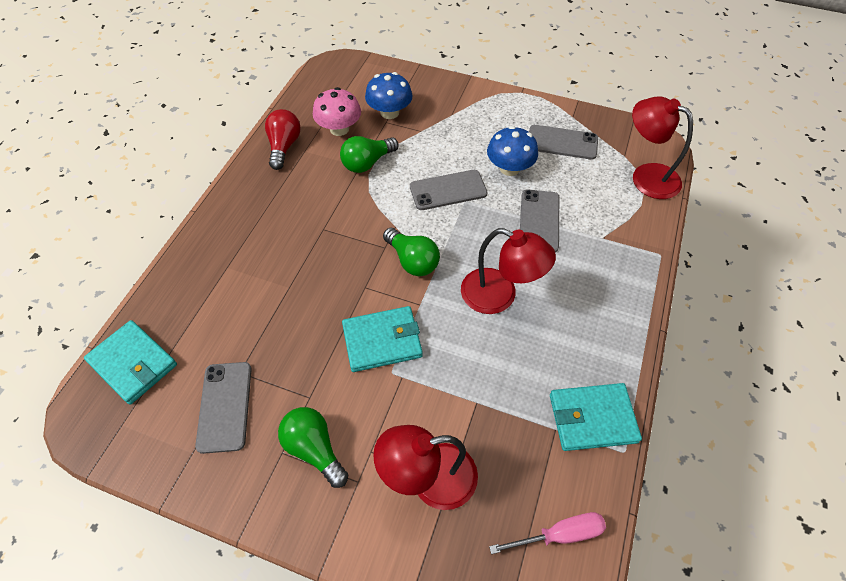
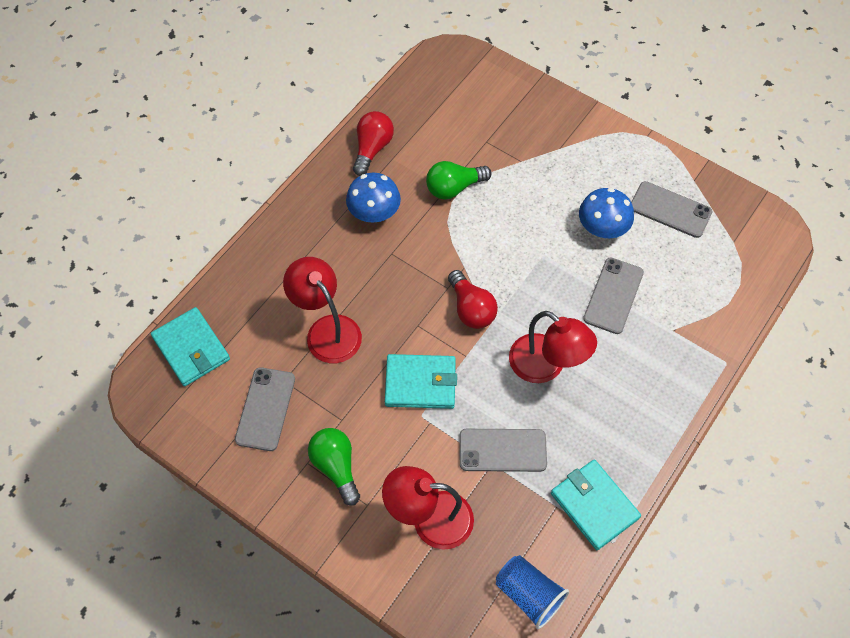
camera: 15 degrees right, 5 degrees up
(339, 129) = (434, 140): pink mushroom -> none
(389, 112) = (493, 130): blue mushroom -> blue mushroom (374, 212)
(412, 261) = (471, 309): green light bulb -> red light bulb
(448, 190) = (529, 239): grey phone -> grey phone (502, 450)
(559, 534) = (529, 595): pink screwdriver -> blue cup
(592, 418) = (594, 505): turquoise wallet -> turquoise wallet turned 45 degrees clockwise
(646, 176) = (747, 271): red lamp -> red lamp (327, 330)

